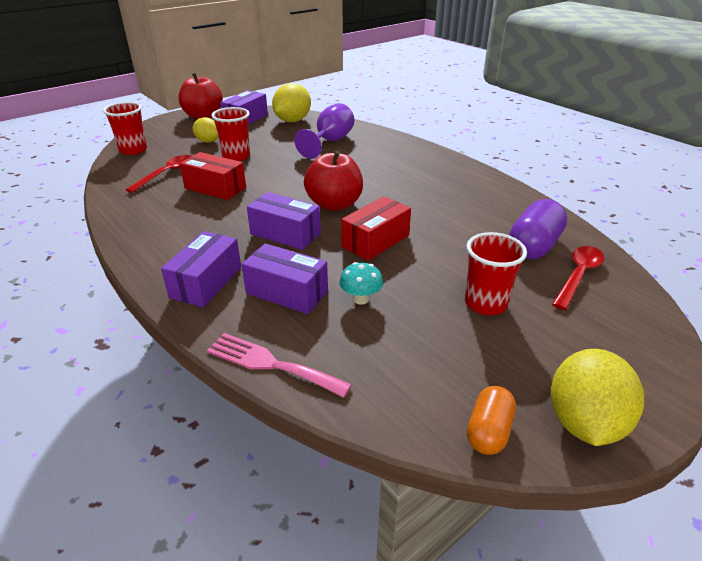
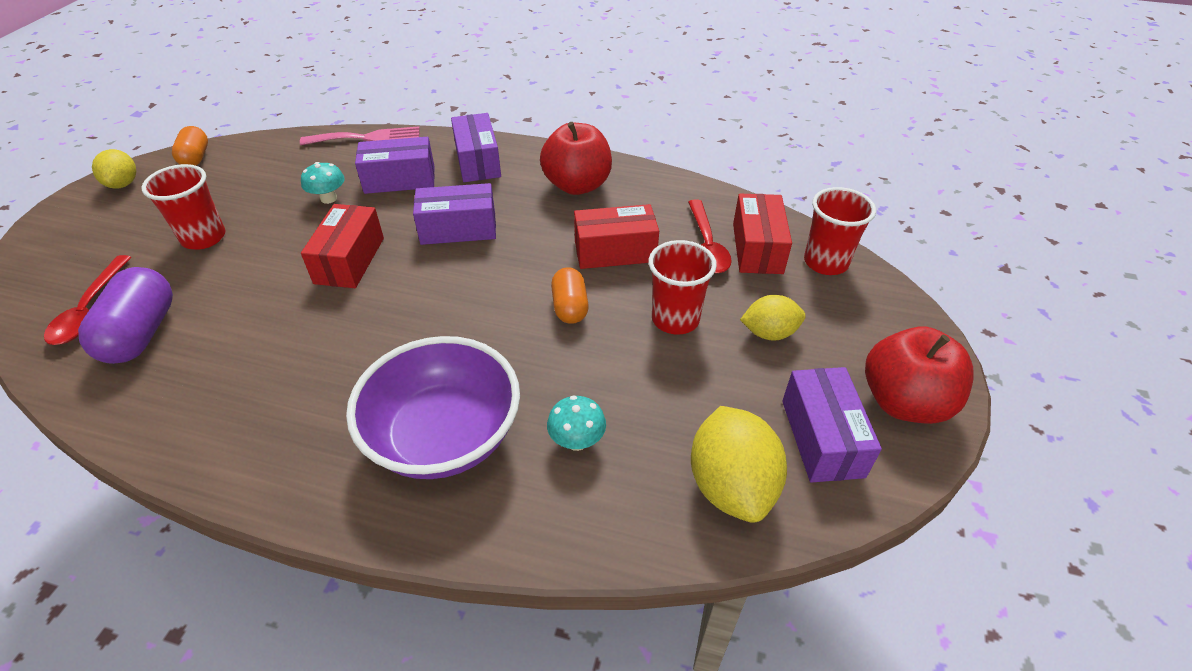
camera: 145 degrees right, 10 degrees up
(147, 164) = (757, 248): none -> red box
(275, 175) = (570, 307): none -> orange capsule
(330, 142) = (577, 441): purple goblet -> turquoise mushroom
(334, 204) = (438, 291): red apple -> red apple (577, 185)
(381, 157) = (444, 436): none -> purple bowl
(584, 422) = (123, 184): yellow lemon -> yellow lemon, size x0.61

